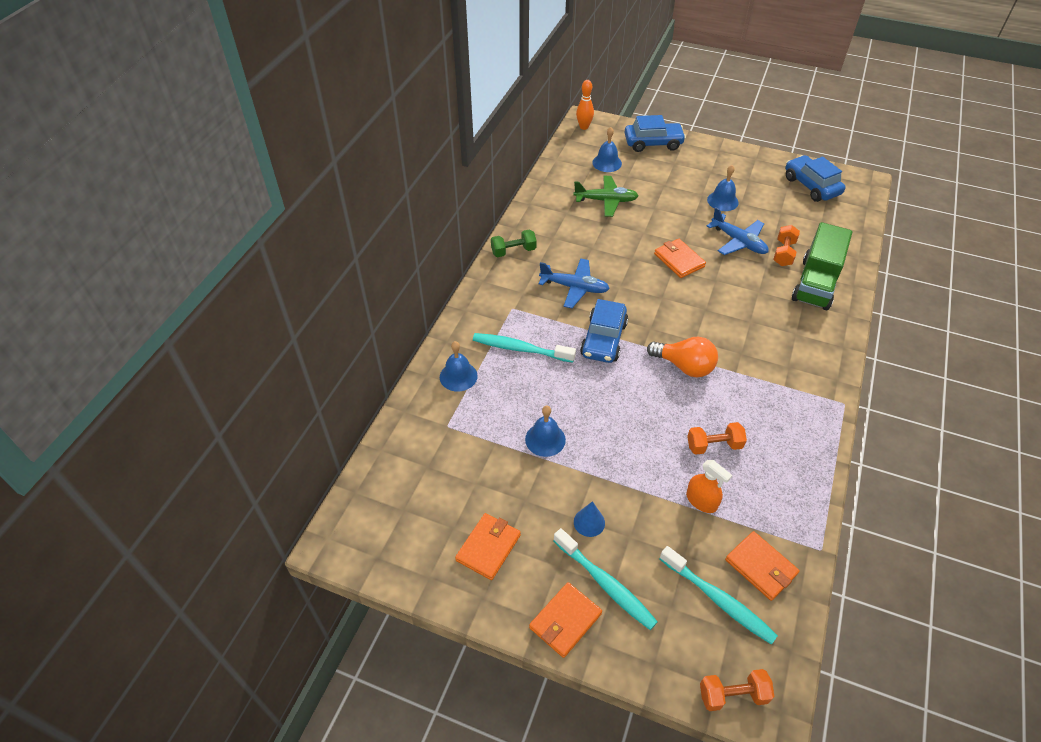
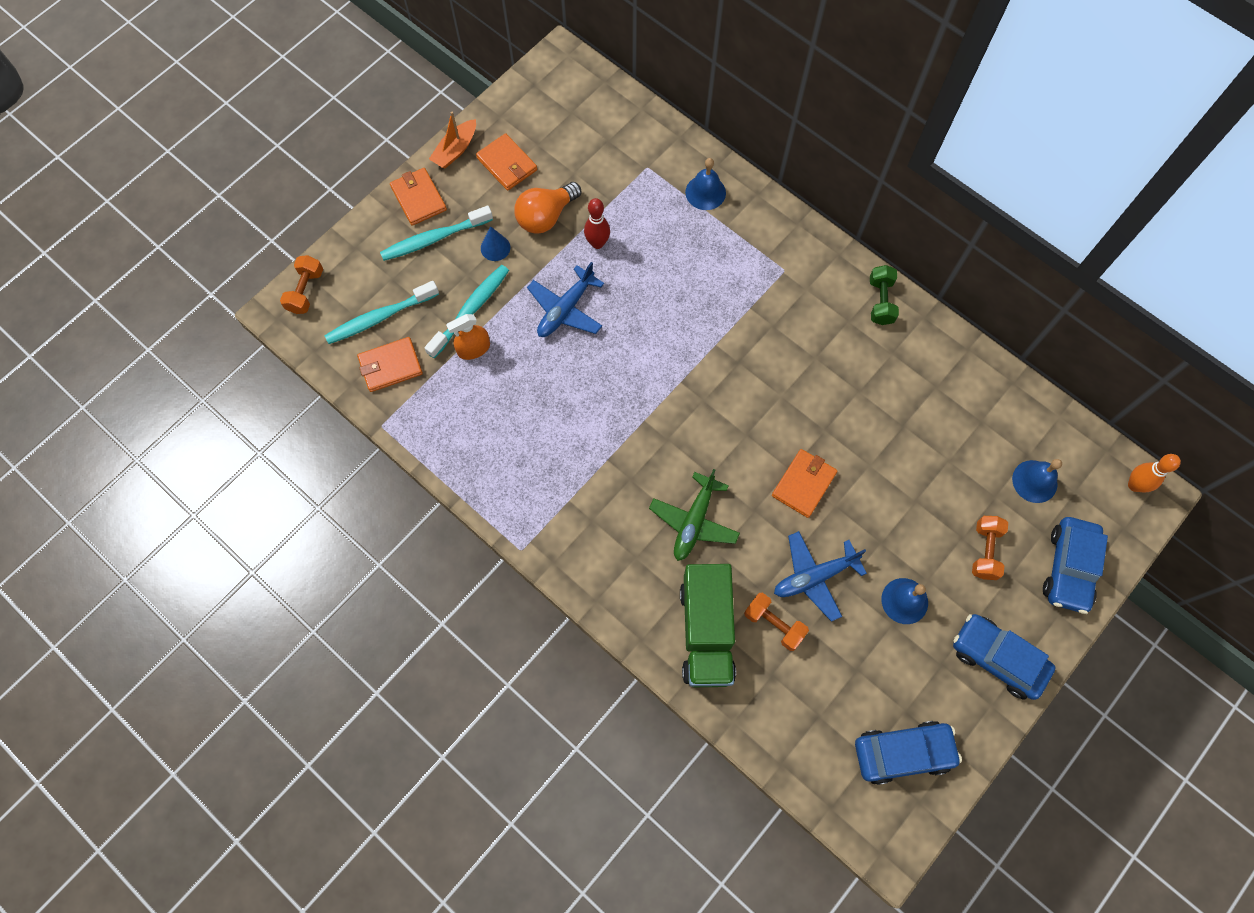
camera: 110 degrees right, 20 degrees up
(489, 607) = (455, 150): none -> orange boat
(520, 349) = (721, 259): turquoise toothbrush -> turquoise toothbrush (471, 310)
(545, 439) = (597, 243): blue bell -> red bowling pin
(574, 287) = (795, 345): blue plane -> blue plane (565, 309)
(603, 339) = (704, 344): blue car -> blue car (997, 658)
(606, 201) = (948, 445): green plane -> green plane (694, 521)
(679, 260) = (803, 484): orange wallet -> orange wallet turned 45 degrees counterclockwise
(684, 366) = (635, 410): orange light bulb -> orange light bulb (546, 216)
(714, 445) = (527, 389): orange dumbbell -> orange dumbbell (985, 551)
(815, 283) = (706, 632): green truck -> green truck turned 135 degrees counterclockwise

